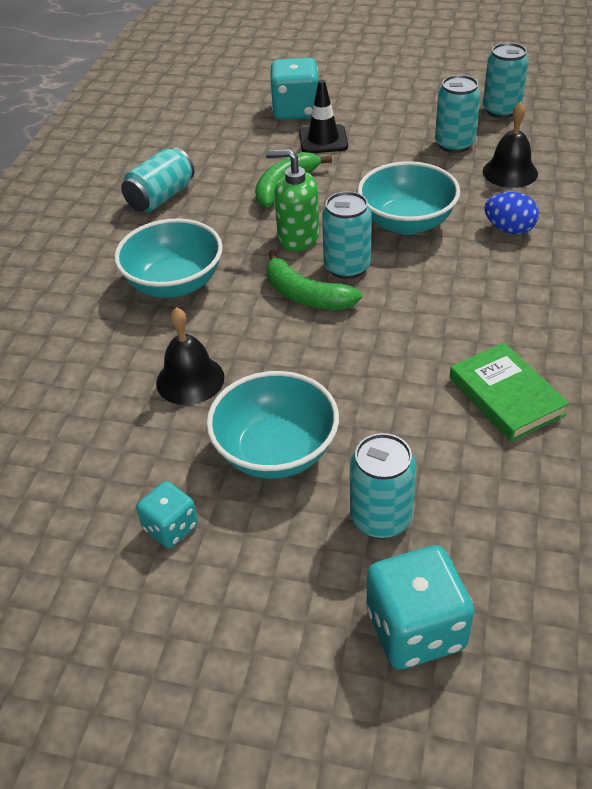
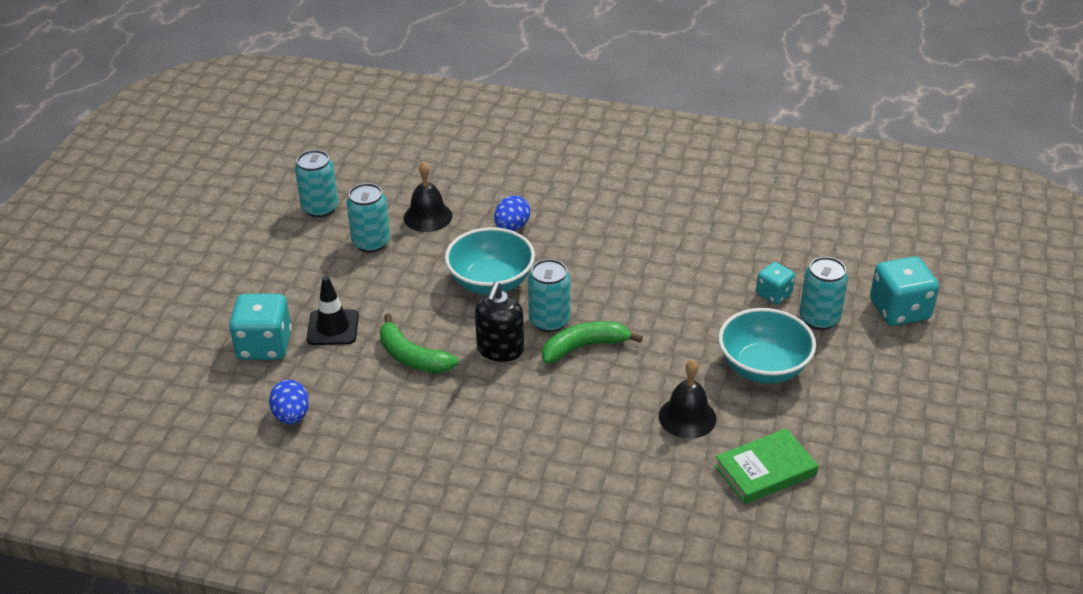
camera: 90 degrees left, 5 degrees down
(161, 197) = (409, 450): turquoise can -> none
(171, 528) = (839, 422): turquoise dice -> turquoise dice (773, 294)
(174, 283) = (558, 433): turquoise bowl -> none
(208, 135) = (291, 416): none -> blue egg
(298, 237) = (500, 350): green soap dispenser -> black soap dispenser
(306, 295) = (584, 347): green banana -> green banana turned 150 degrees counterclockwise
(506, 396) = (706, 253): green book -> green book (765, 470)

